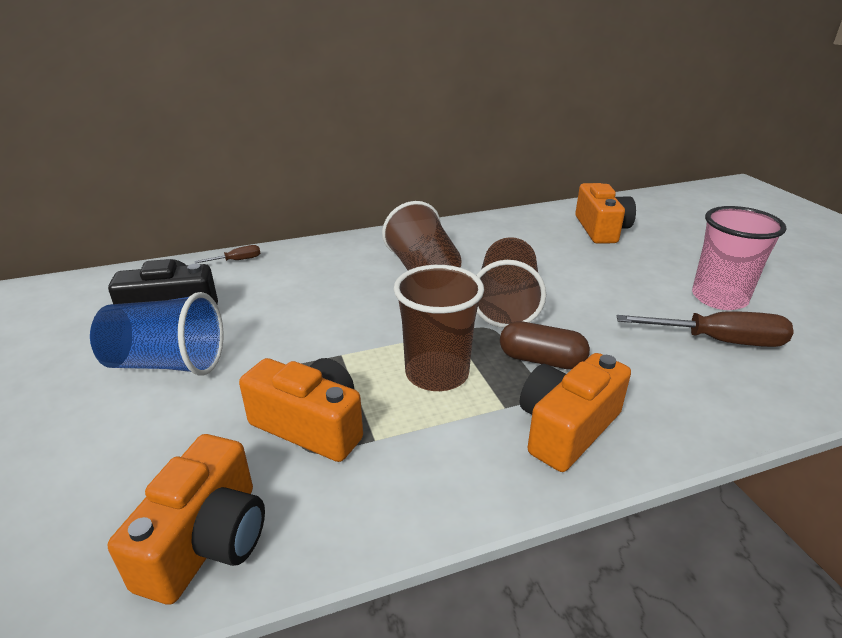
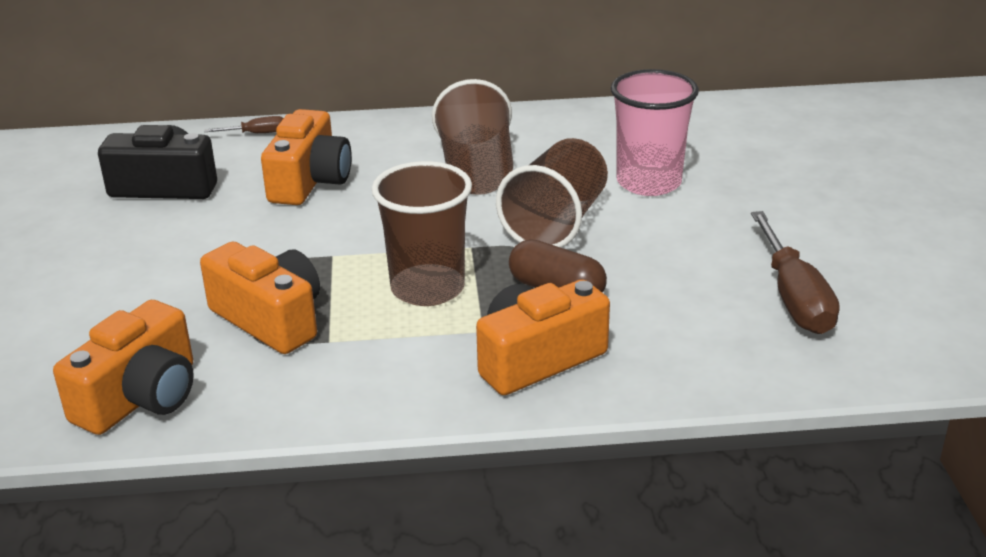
camera: 15 degrees right, 0 degrees up
(167, 363) = (145, 241): blue cup -> none
(601, 229) = (756, 139): orange camera -> orange camera (310, 181)
(718, 341) = (793, 297): brown screwdriver -> brown screwdriver turned 60 degrees clockwise
(719, 298) = (843, 248): pink cup -> pink cup (648, 182)

